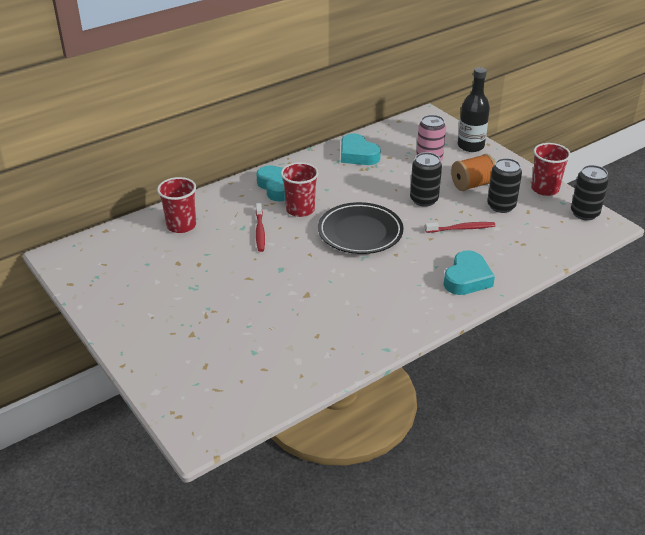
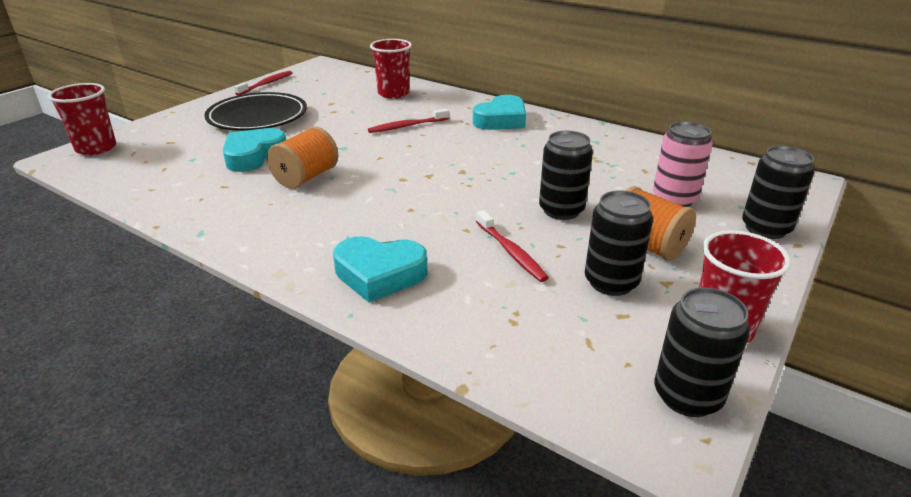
camera: 70 degrees right, 5 degrees down
(90, 297) = (266, 84): none -> red toothbrush
(300, 210) = (465, 138): red cup -> red cup (96, 148)
(325, 293) = (306, 177): none -> orange spool
(358, 155) = (623, 150): turquoise heart -> turquoise heart (254, 156)
(360, 232) = (444, 178): black plate -> black plate (257, 117)
(470, 146) = (765, 228): black bottle -> black can

